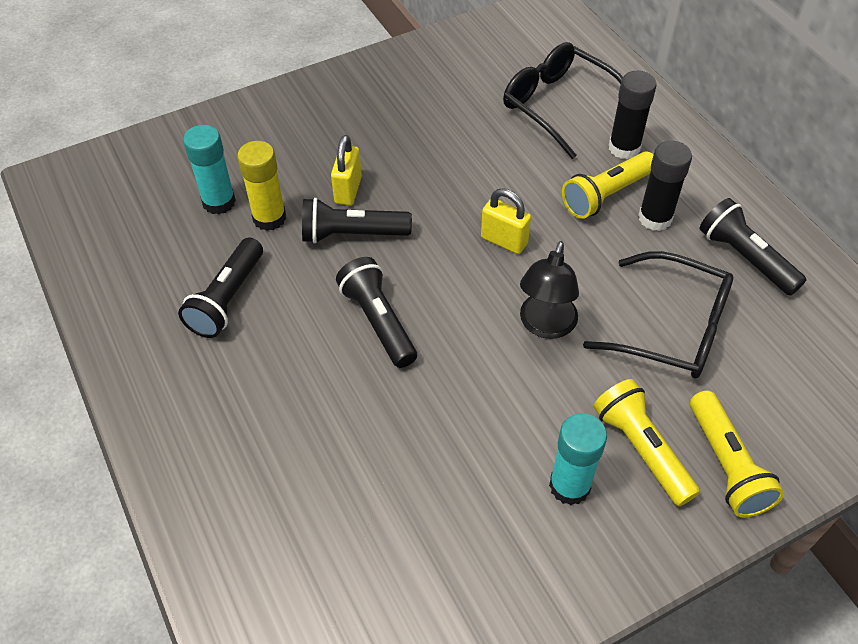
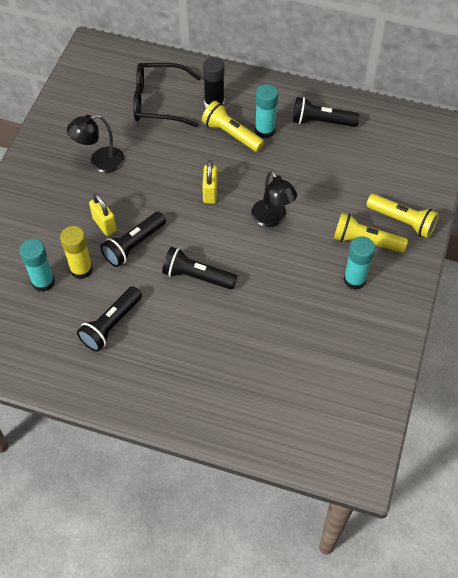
camera: 45 degrees left, 5 degrees up
(227, 299) = (111, 325): black flashlight -> black flashlight turned 60 degrees clockwise
(420, 124) = (100, 162): none -> black lamp
(504, 241) = (210, 192): yellow padlock -> yellow padlock turned 75 degrees counterclockwise
(606, 195) = (231, 134): yellow flashlight -> yellow flashlight turned 120 degrees clockwise
(655, 218) = (265, 130): black glue stick -> turquoise glue stick
(672, 328) = (324, 178): black glasses -> none

